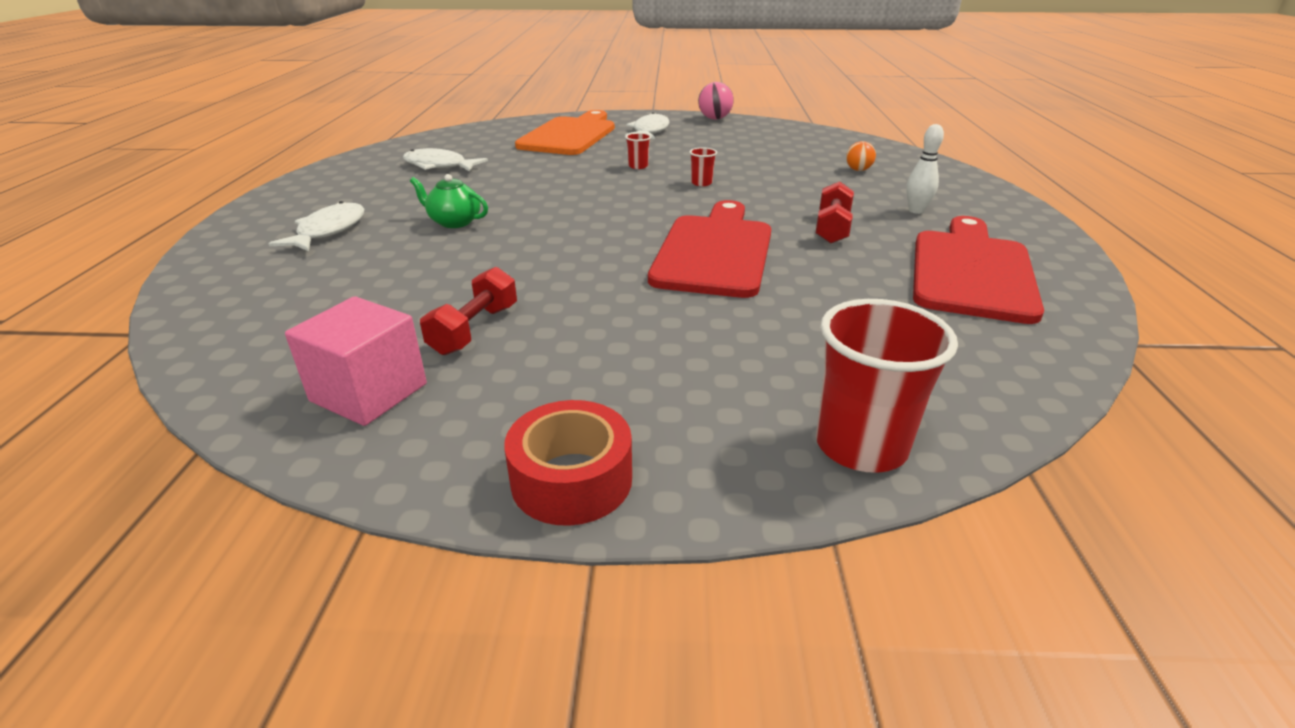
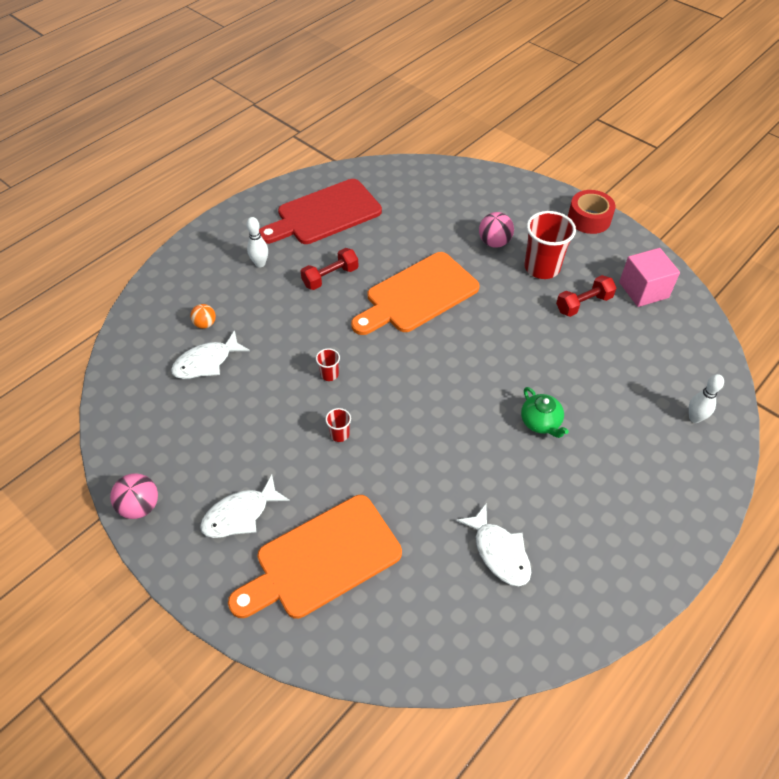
camera: 140 degrees left, 20 degrees up
(244, 282) = (694, 418): none -> white bowling pin
(328, 231) = (632, 462): white fish -> white fish (206, 362)
(703, 345) = (494, 242): none -> pink ball
(714, 251) = (418, 295): red cutting board -> orange cutting board
(860, 446) = (491, 183): red cup -> red cup (542, 268)

